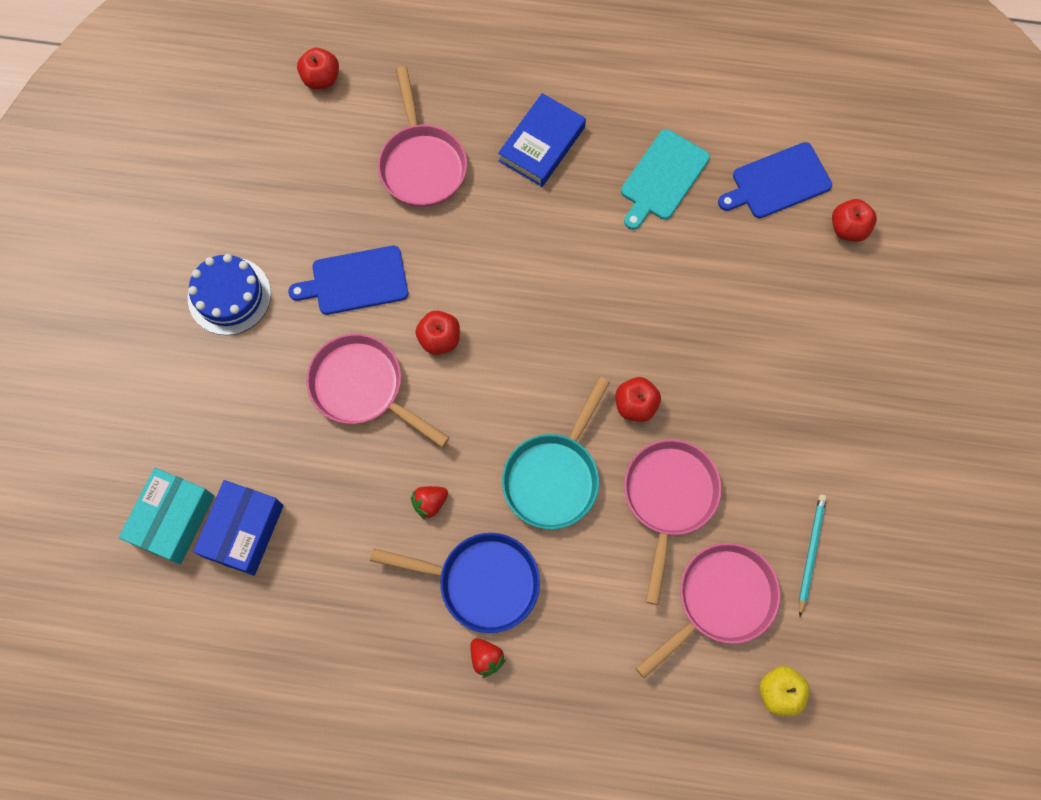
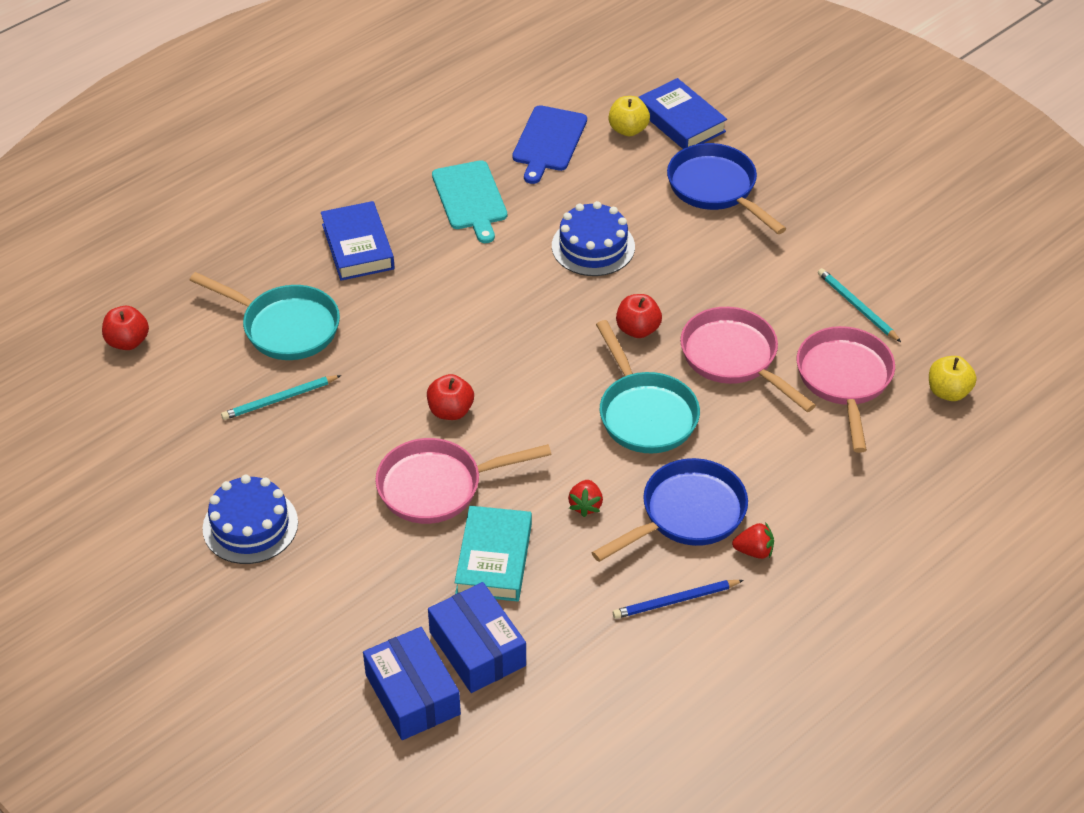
camera: 50 degrees left, 25 degrees down
(173, 519) = (412, 694): turquoise box -> blue box
(329, 479) = (494, 559): none -> turquoise book
(353, 218) = (279, 399): none -> turquoise pencil
(355, 281) = (337, 433): blue cutting board -> none
(393, 635) = (675, 601): none -> blue pencil
(422, 164) = (285, 327): pink pan -> turquoise pan
(693, 304) = (593, 246): none -> blue cake
(844, 345) = (716, 189): none -> blue pan
(848, 228) = (628, 129): red apple -> yellow apple
(897, 259) = (681, 121): none -> blue book

